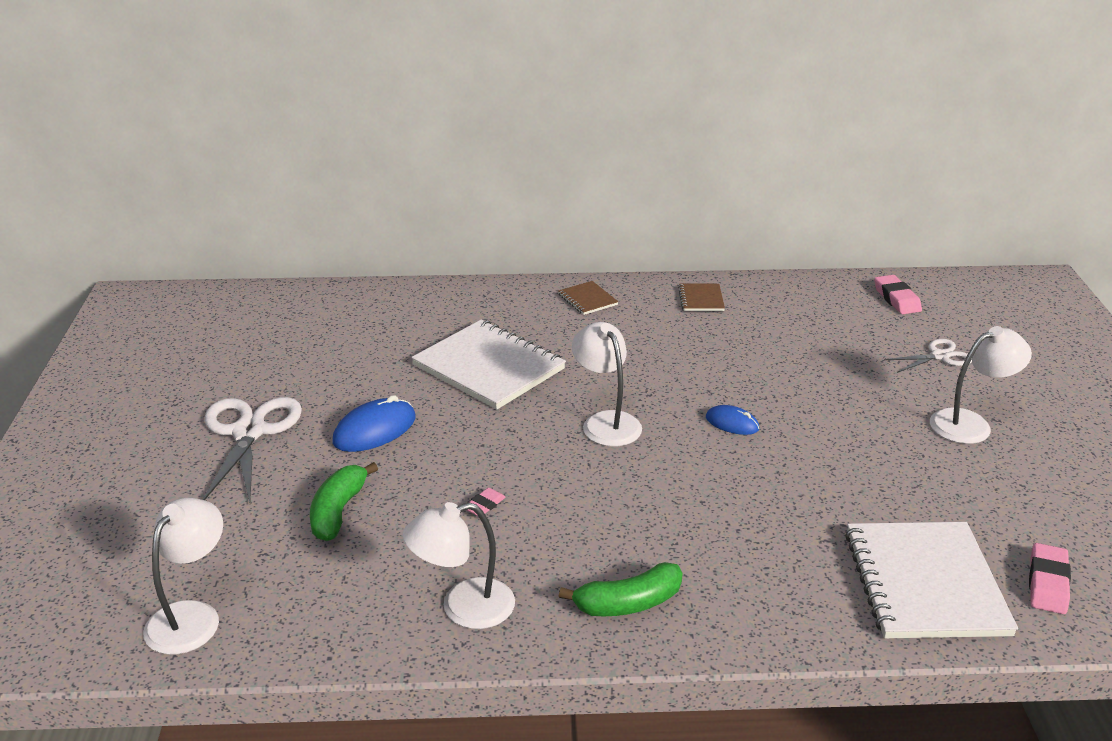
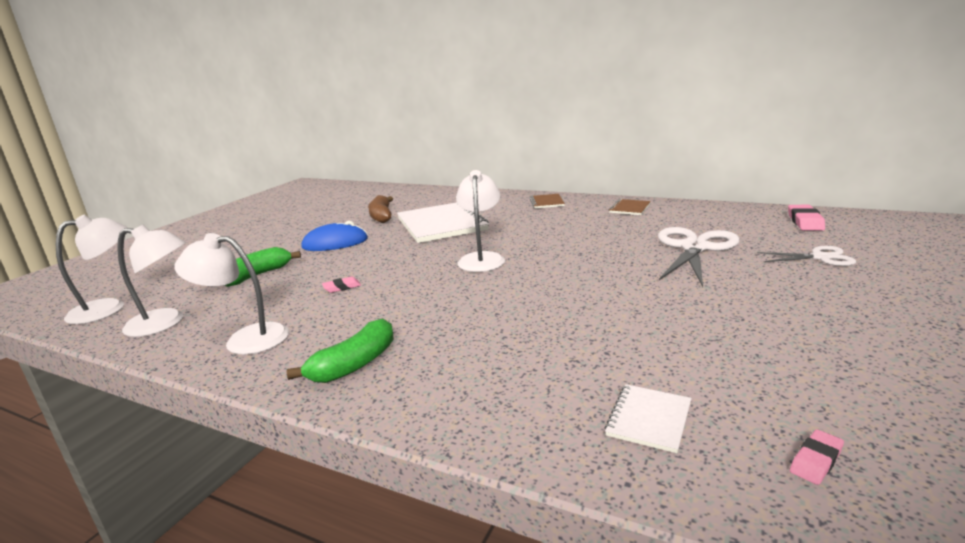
camera: 30 degrees right, 10 degrees down
(249, 432) = (272, 235): white scissors -> white scissors (694, 248)
(378, 363) = (381, 216): none -> brown banana
(628, 603) = (354, 364): green banana -> green banana turned 60 degrees counterclockwise
(732, 423) = (577, 272): blue mouse -> none
(924, 583) = (648, 419): white notebook -> white notebook, size x0.45
(970, 423) = (818, 305): white lamp -> white lamp (165, 323)
(1047, 583) = (816, 461): pink eraser -> pink eraser, size x0.60

